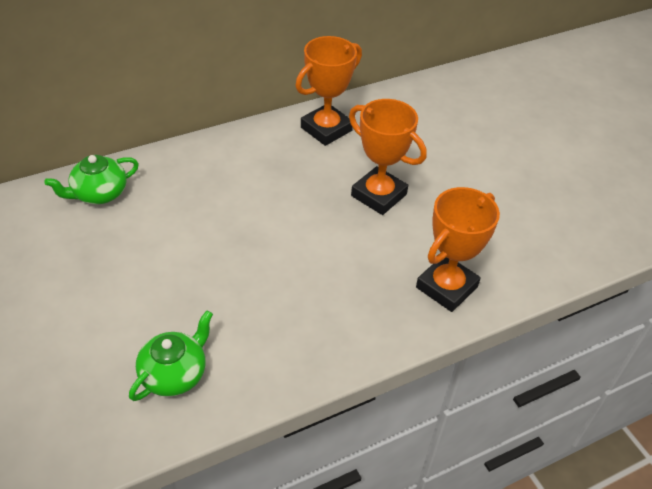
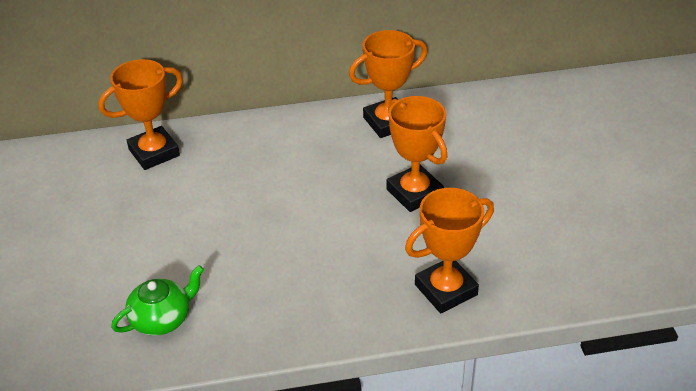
camera: 20 degrees right, 5 degrees down
(99, 194) = (154, 152): green teapot -> orange trophy

